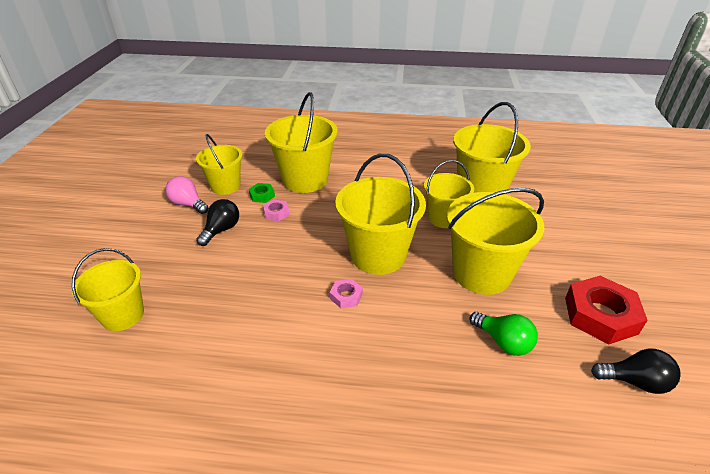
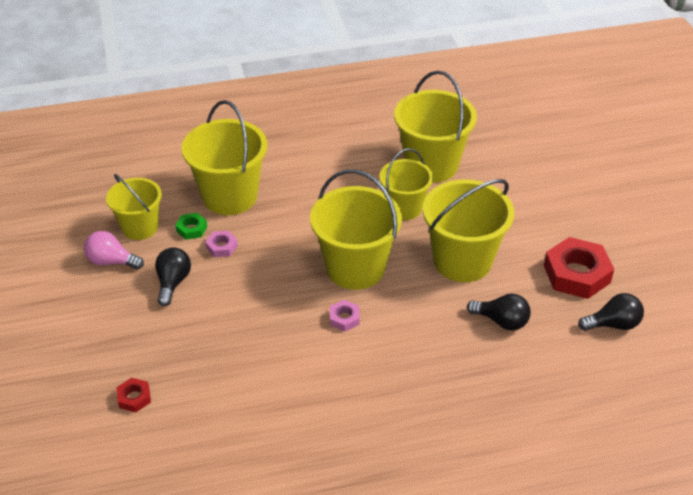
camera: 20 degrees left, 5 degrees up
(123, 315) = (134, 398): yellow bucket -> red nut
(503, 342) = (501, 321): green light bulb -> black light bulb

